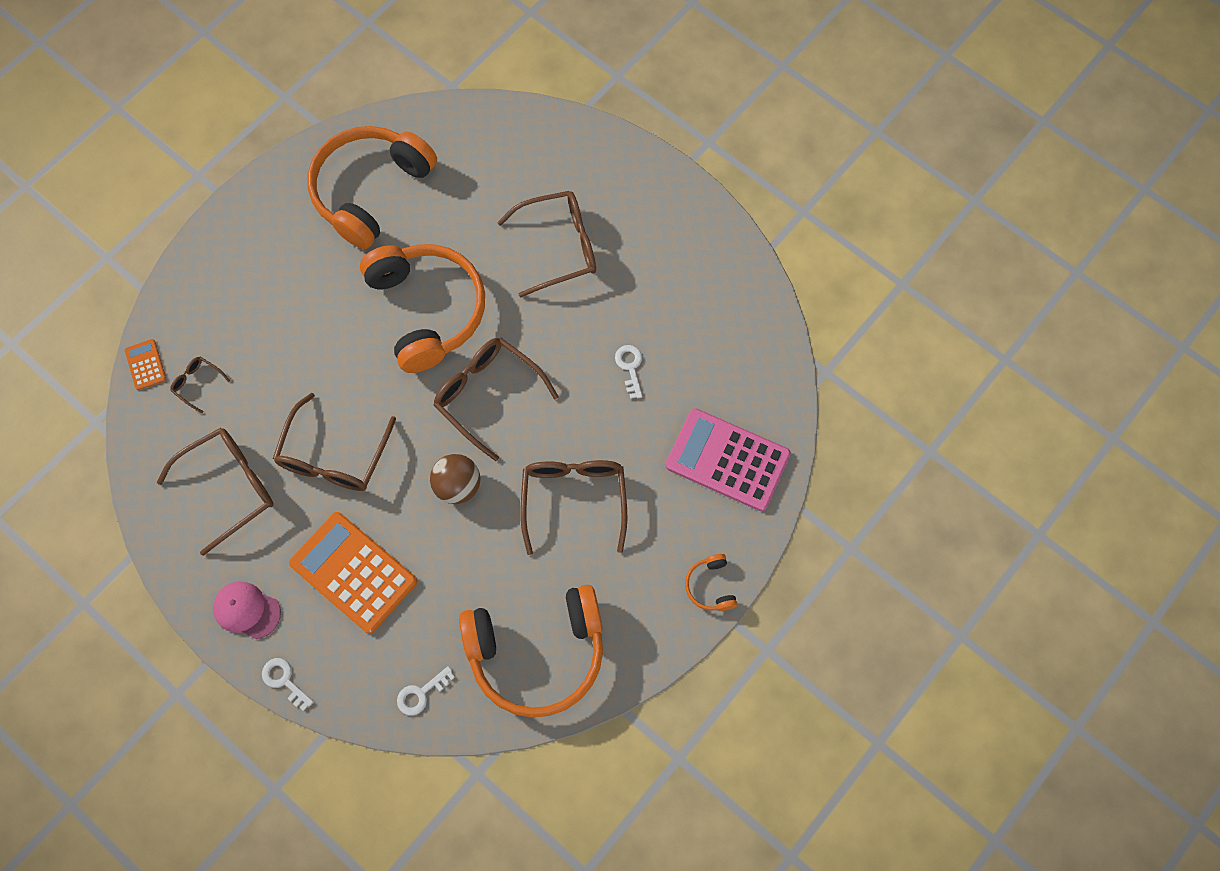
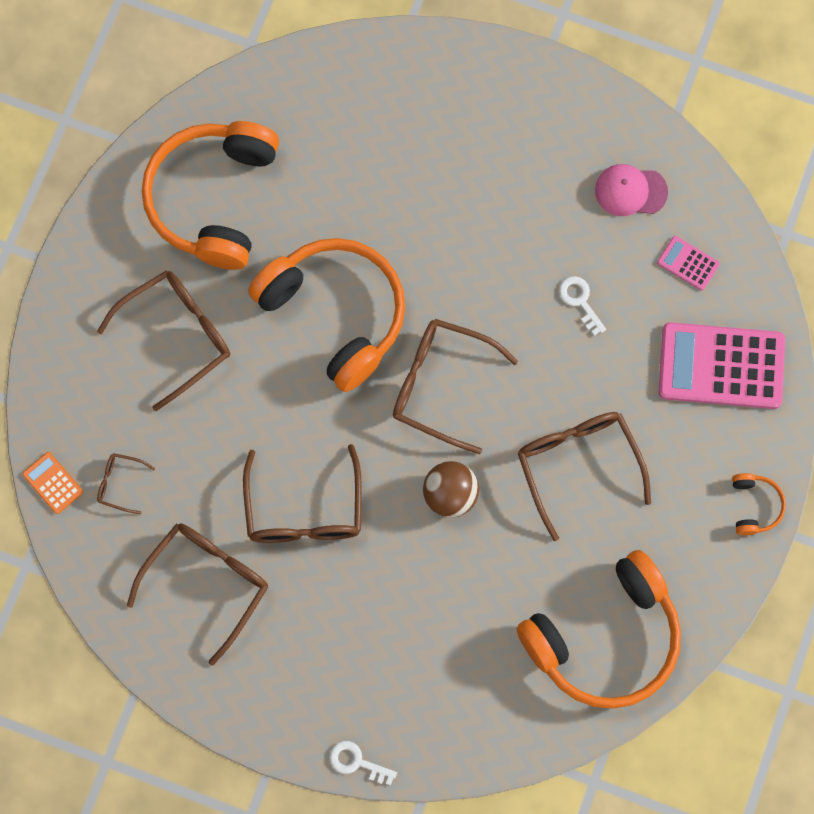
camera: 20 degrees left, 5 degrees up
(247, 610) = (285, 705): pink cap -> pink cap (630, 191)
(353, 572) = (380, 625): orange calculator -> none
(421, 693) = (504, 723): white key -> none
(559, 247) = (449, 192): brown glasses -> brown glasses (177, 336)
(710, 586) = (754, 506): orange headphones -> orange headphones turned 150 degrees counterclockwise
(732, 367) = (688, 263): none -> pink calculator

